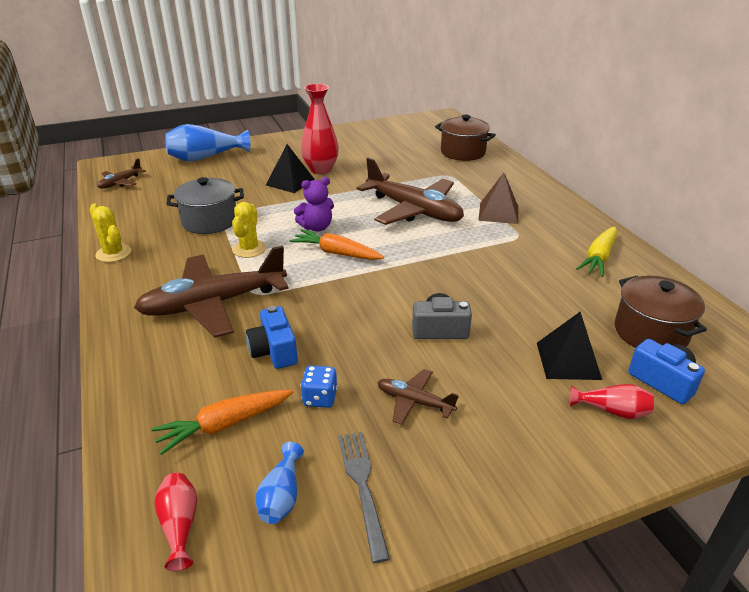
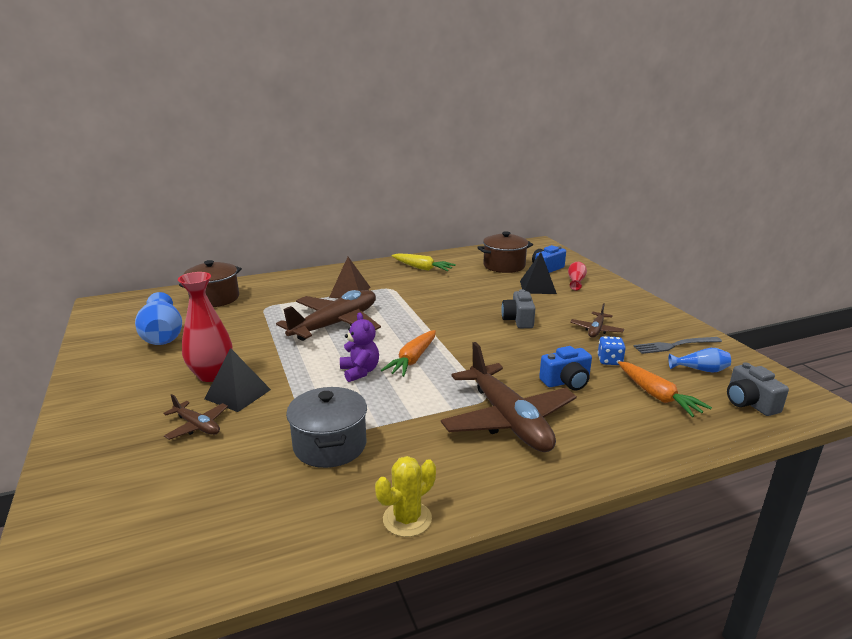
camera: 90 degrees left, 10 degrees down
(120, 183) = (150, 573): brown plane -> brown plane (197, 426)
(180, 525) = (749, 403): red vase -> grey camera
(205, 157) = (98, 480): blue vase -> blue vase (162, 335)
(249, 249) = (402, 409): yellow cactus -> none

